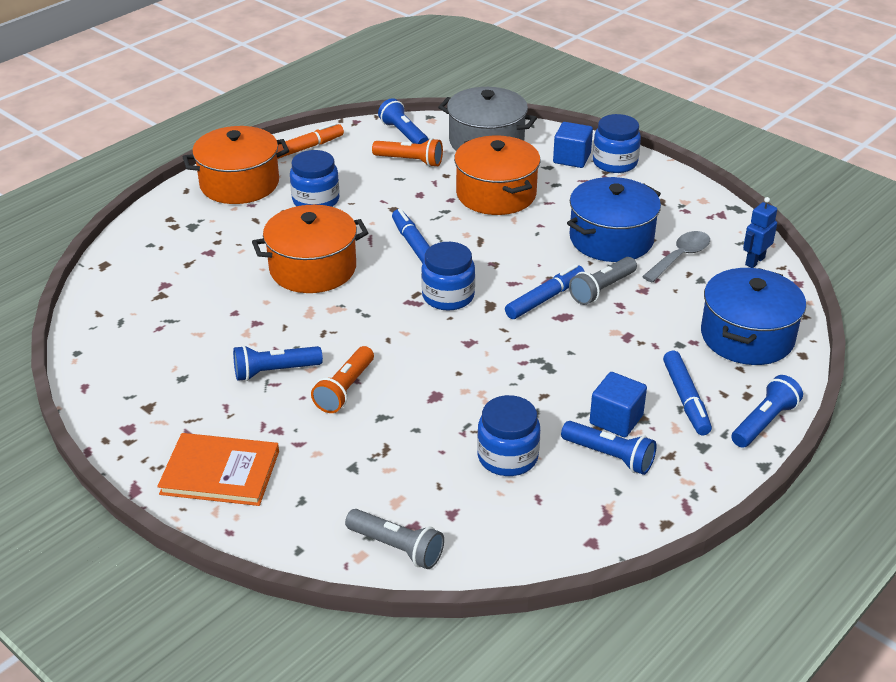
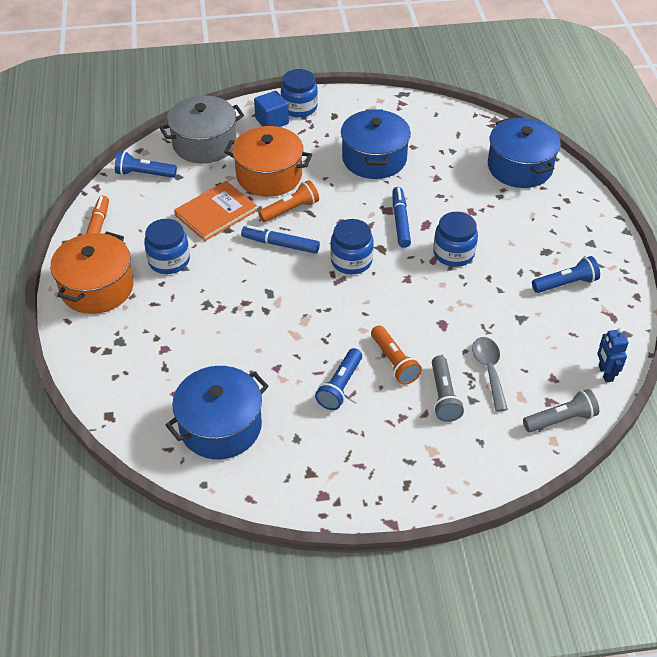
camera: 50 degrees left, 10 degrees up
(152, 327) = (220, 426): none -> blue pot
(220, 472) = (416, 468): orange book -> orange book (215, 213)
(313, 268) = (248, 306): orange pot -> none
(410, 161) = (181, 190): orange flashlight -> orange flashlight (290, 210)
(507, 457) = (527, 325): blue jar -> blue jar (453, 253)
(602, 289) = (418, 193): grey flashlight -> grey flashlight (443, 396)
(616, 419) = (538, 262): blue cube -> none
(680, 257) = (423, 144): grey spoon -> grey spoon (489, 370)
(685, 399) = (547, 224): blue marker -> none
(754, 261) = (458, 120): blue robot -> blue robot (605, 373)
(764, 422) = (594, 209): blue flashlight -> none

